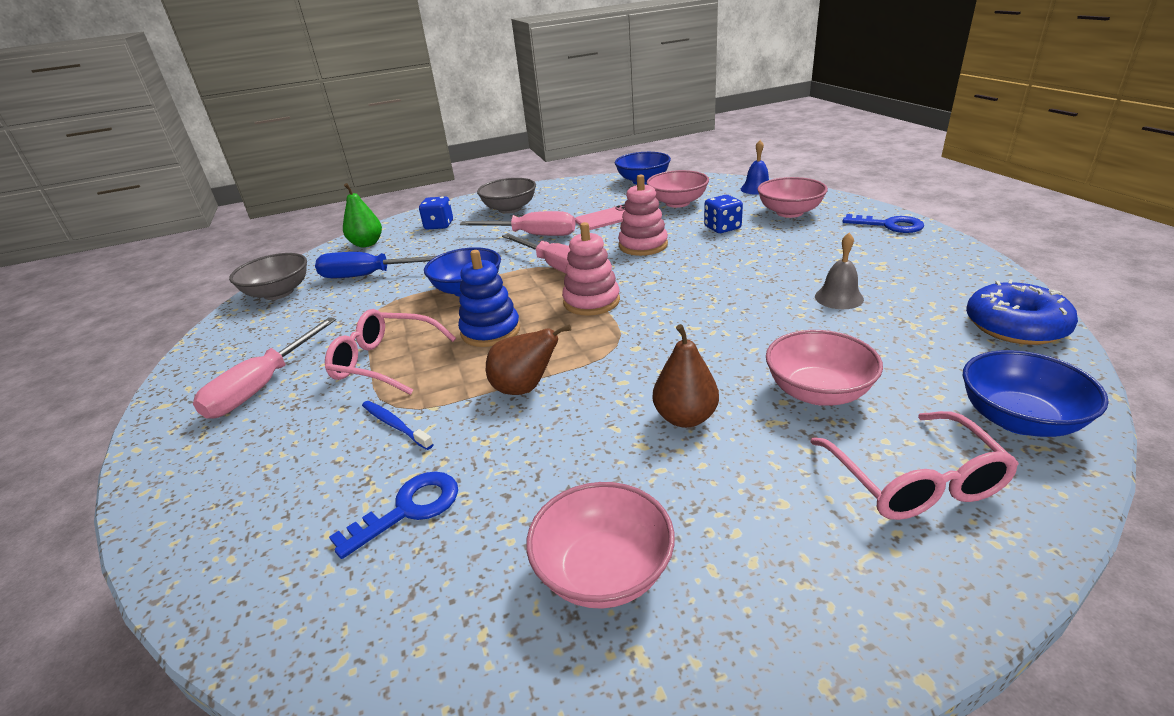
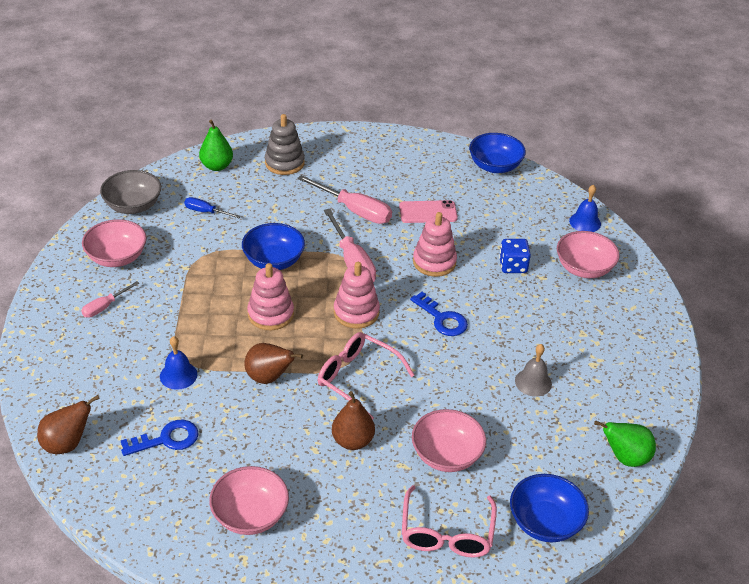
camera: 15 degrees right, 10 degrees up
(232, 576) = (67, 444): none -> brown pear
(263, 386) = (105, 307): pink screwdriver -> pink screwdriver, size x0.55
(369, 276) = (206, 212): blue screwdriver -> blue screwdriver, size x0.55
(386, 362) = (189, 316): pink glasses -> pink glasses (358, 379)
(395, 425) = (178, 375): blue toothbrush -> blue bell
(439, 225) = (284, 163): blue dice -> grey stacking toy
(490, 331) = (270, 314): blue stacking toy -> pink stacking toy
(510, 209) = (354, 162): grey bowl -> none
(677, 203) = (501, 214): pink bowl -> pink bowl (117, 257)
(889, 225) = (648, 320): blue key -> blue key (442, 319)
(1015, 326) = (625, 458): blue donut -> green pear

